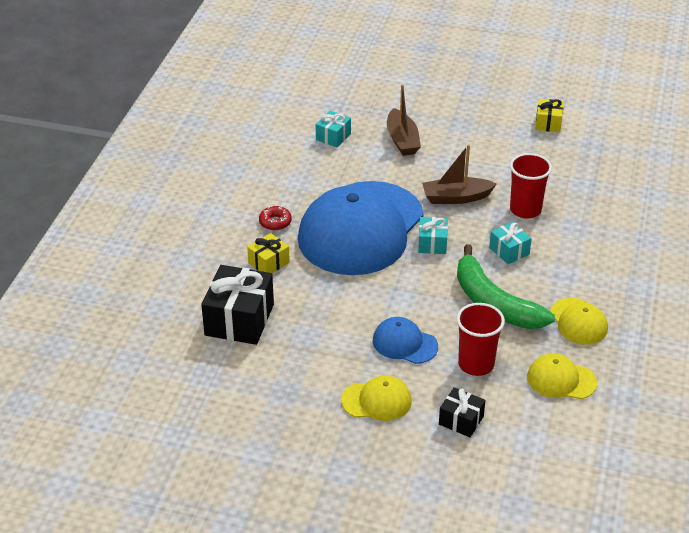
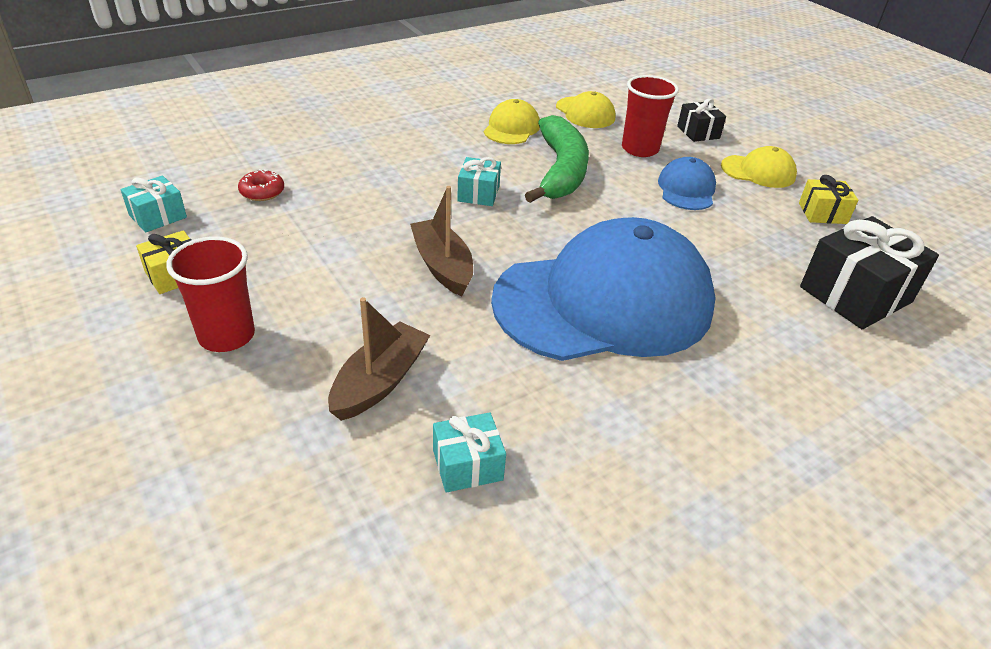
camera: 140 degrees left, 0 degrees up
(269, 263) = (768, 332): yellow gift -> yellow gift (822, 213)
(275, 222) = (713, 379): red donut -> red donut (262, 192)
(377, 401) = (758, 171): yellow cap -> yellow cap turned 150 degrees clockwise
(404, 343) = (686, 189): blue cap -> blue cap turned 150 degrees counterclockwise
(432, 243) = (543, 241): turquoise gift -> turquoise gift (158, 216)
(456, 198) = (442, 266): brown boat -> brown boat turned 150 degrees counterclockwise
(525, 210) = (396, 213): red cup -> red cup (227, 336)

